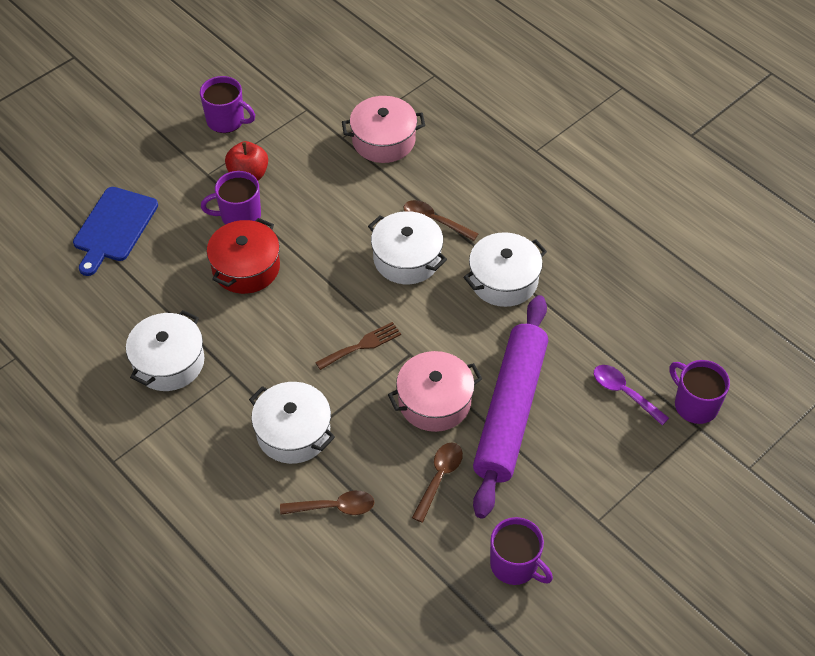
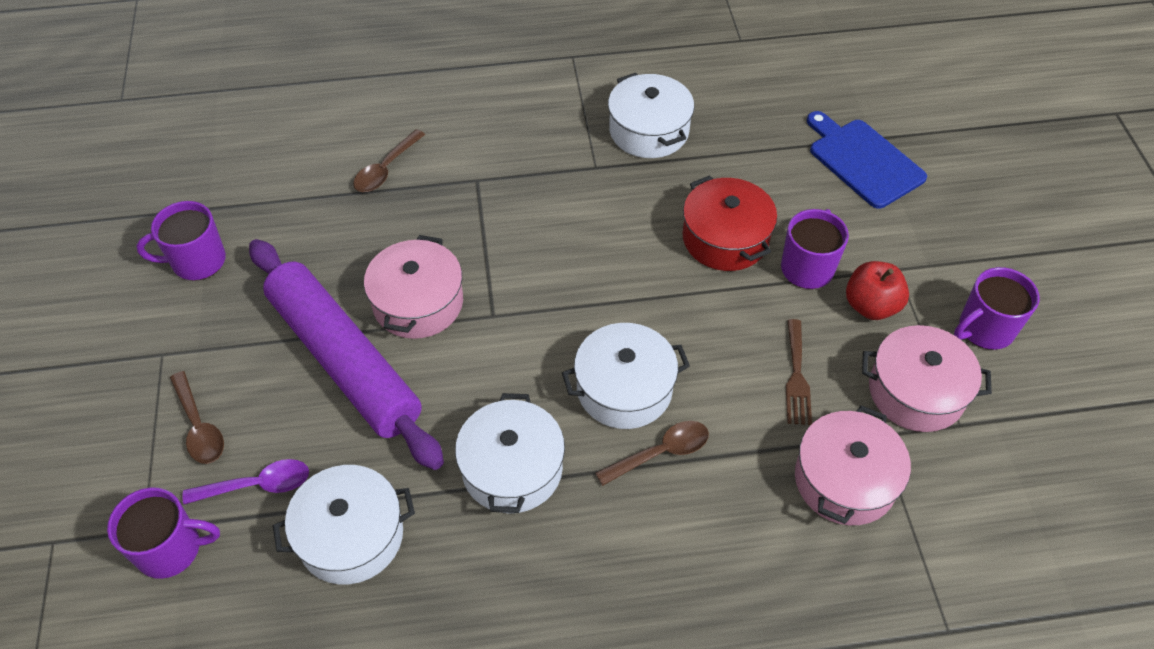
camera: 125 degrees right, 0 degrees up
(293, 432) = (489, 179): white pot -> white pot (351, 536)
(298, 133) = (916, 391): none -> pink pot
(361, 346) = (540, 280): brown fork -> brown fork (796, 376)
(439, 478) = (335, 257): brown spoon -> brown spoon (199, 427)

